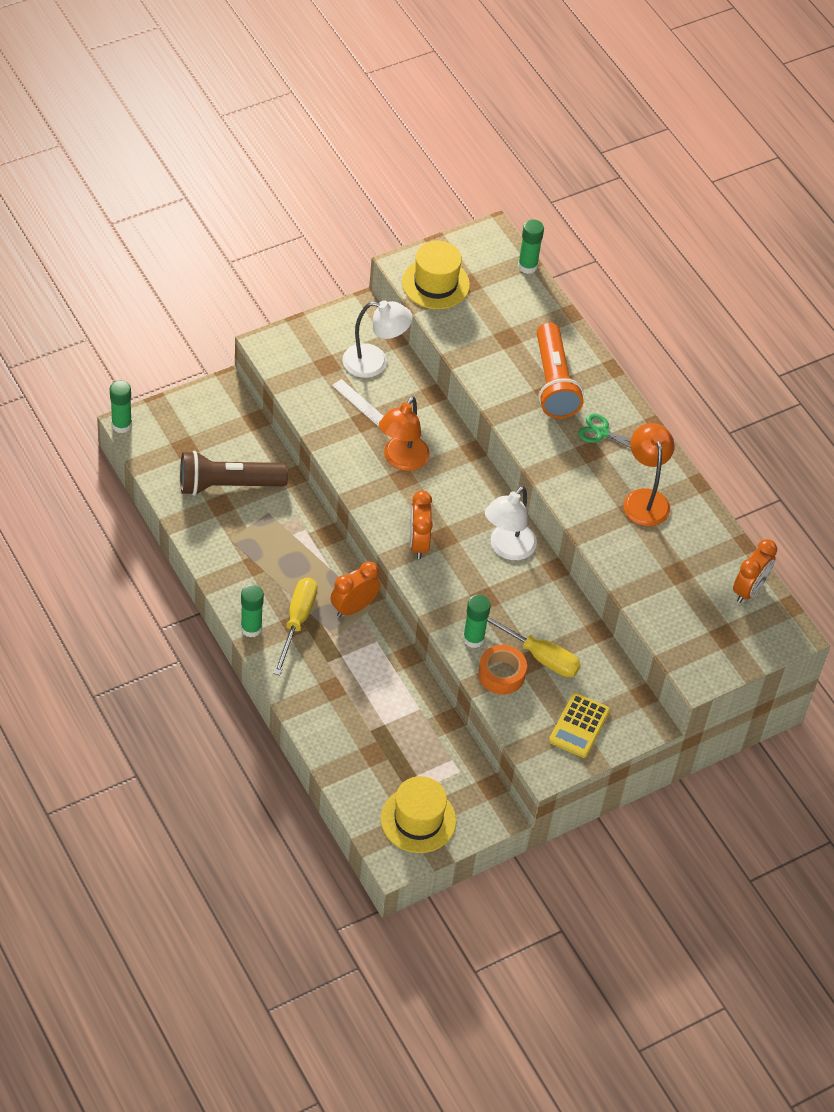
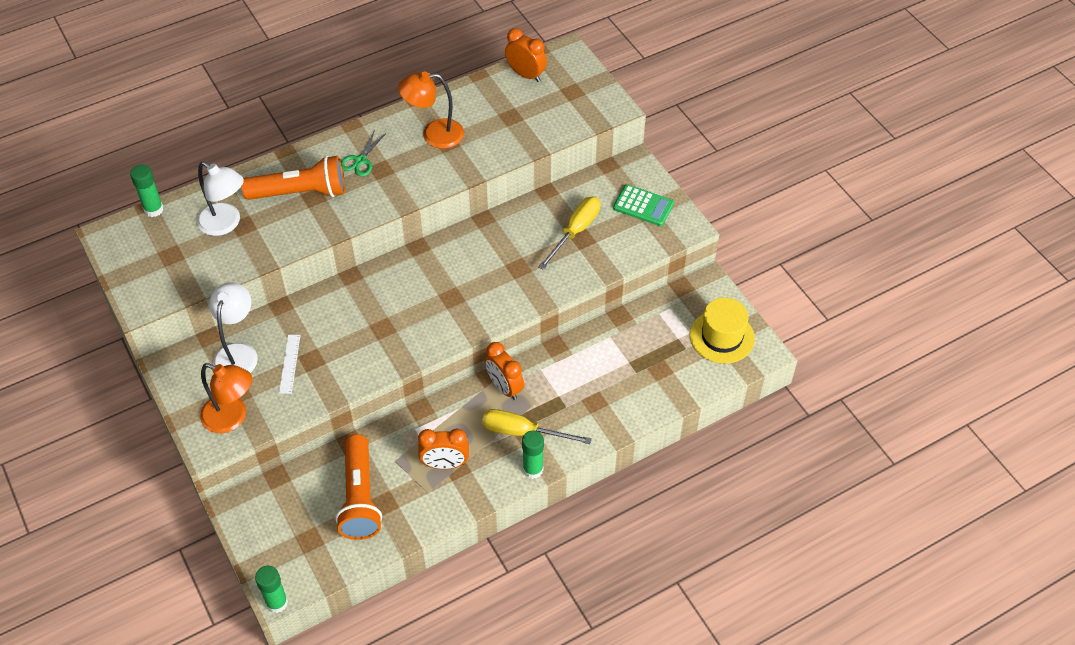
camera: 85 degrees left, 0 degrees up
(228, 484) = (359, 497): brown flashlight -> orange flashlight
(360, 403) = (289, 364): white ruler -> white ruler turned 45 degrees counterclockwise
(402, 460) = (361, 329): orange lamp -> orange lamp (232, 418)
(418, 543) = (459, 316): orange clock -> orange clock (445, 464)
(435, 283) = (168, 280): yellow hat -> none
(473, 639) = (562, 276): green glue stick -> none
(501, 674) = (597, 256): orange tape -> none
(507, 549) = (463, 251): white lamp -> white lamp (226, 224)
(579, 726) = (643, 206): yellow calculator -> green calculator

